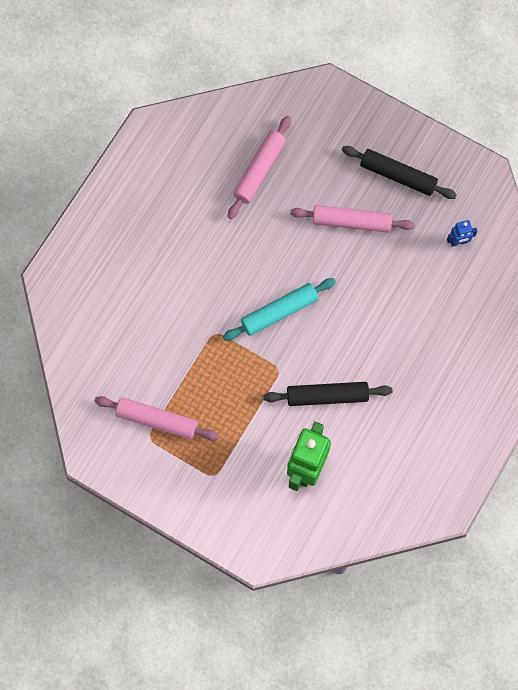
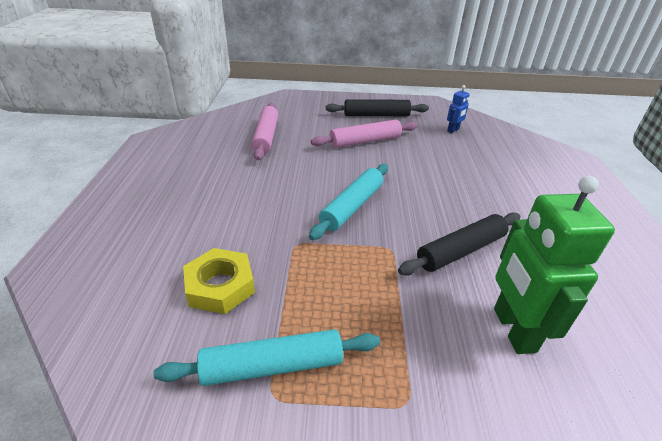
camera: 30 degrees left, 35 degrees down
(149, 348) = (220, 286): none -> yellow nut
(157, 420) = (272, 366): pink rolling pin -> turquoise rolling pin

